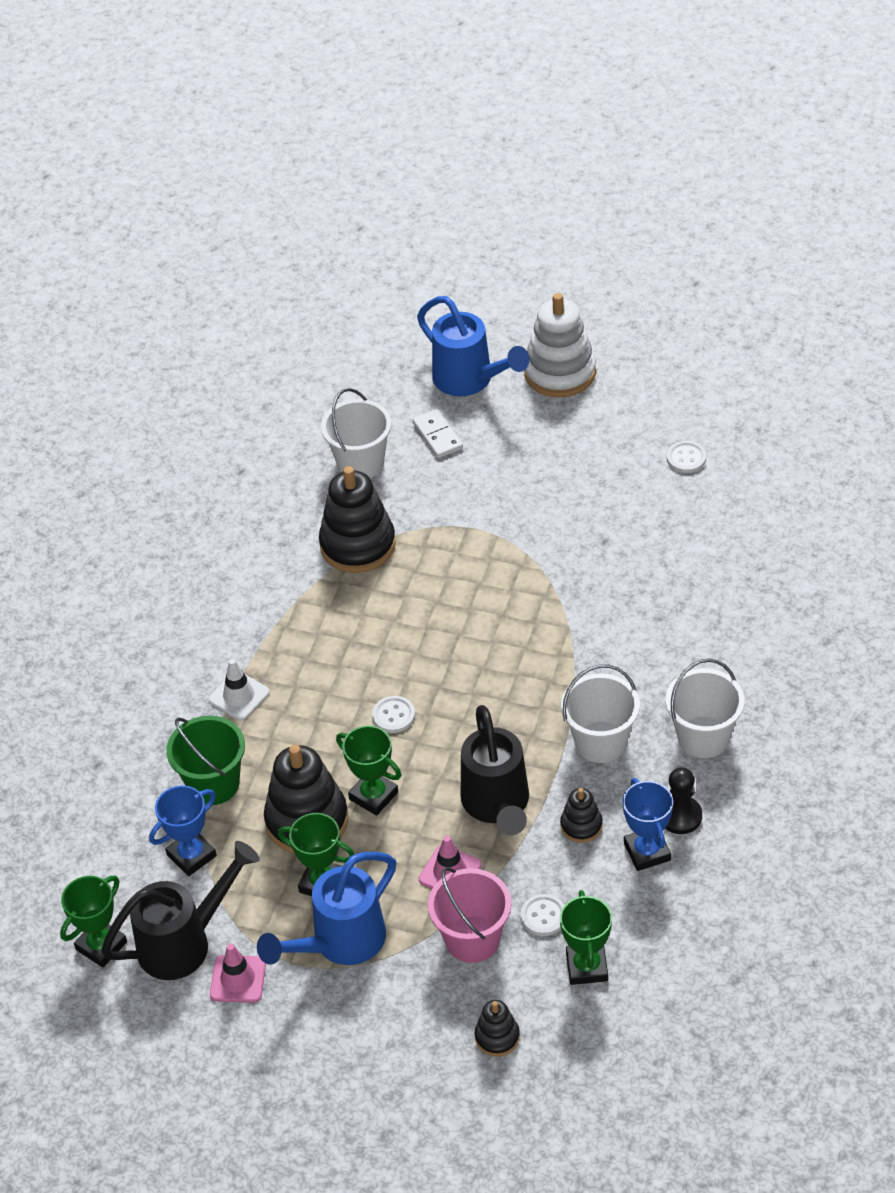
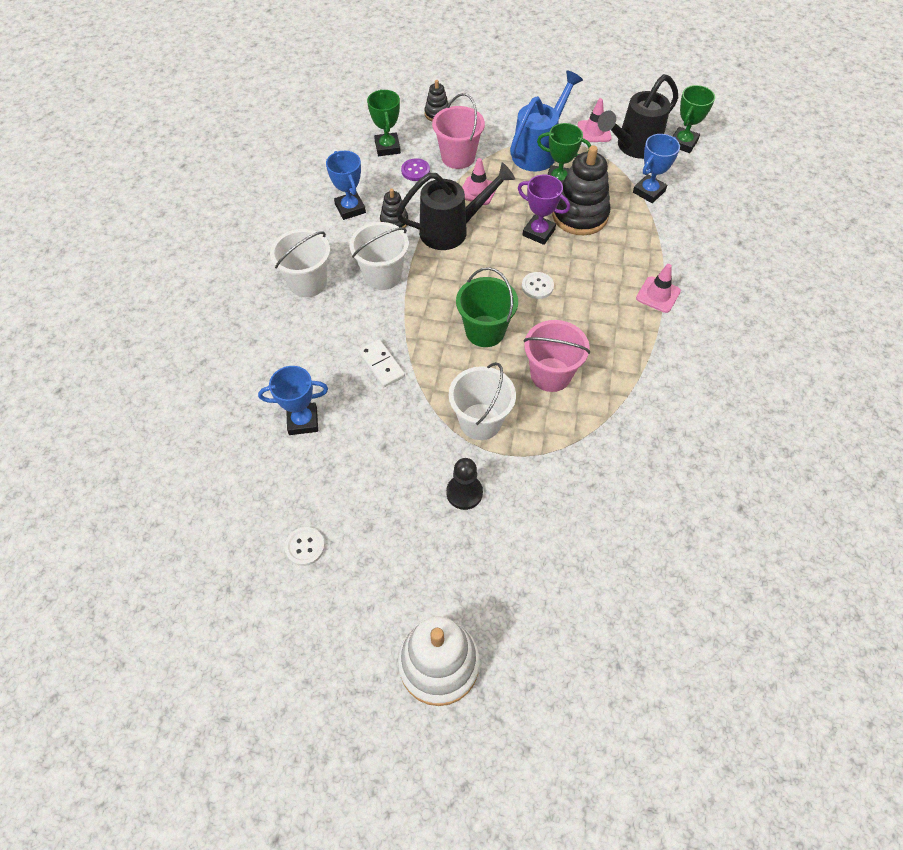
camera: 170 degrees right, 10 degrees up
(213, 784) = (652, 234): green bucket -> green bucket (485, 331)
(239, 696) = (658, 295): white traffic cone -> pink traffic cone
(358, 545) = (604, 431): black stacking toy -> none
(360, 463) = (626, 524): white bucket -> white bucket (480, 421)
(373, 796) = (538, 232): green trophy -> purple trophy
(402, 606) = (550, 374): none -> pink bucket
(438, 436) = (557, 564): white domino -> white domino (381, 365)
(470, 381) = (537, 645): blue watering can -> none
(497, 806) = (452, 230): black watering can -> black watering can turned 90 degrees clockwise
(543, 916) = (415, 171): white button -> purple button
(680, 816) = (327, 230): black pawn -> black pawn (464, 493)
(697, 570) = (303, 421): none -> blue trophy

